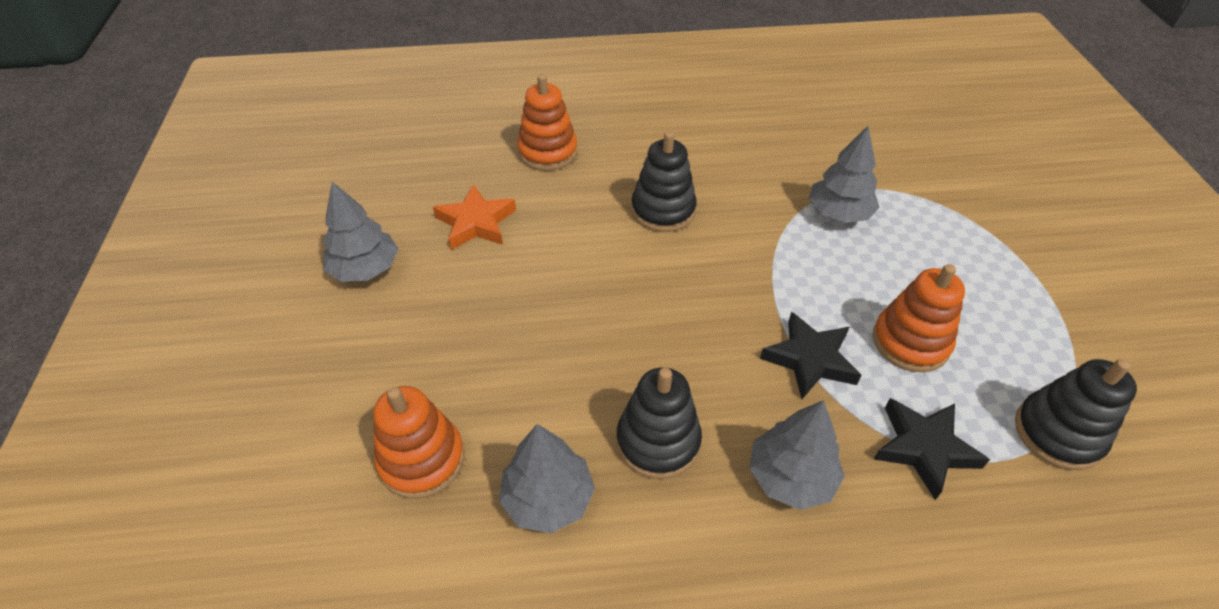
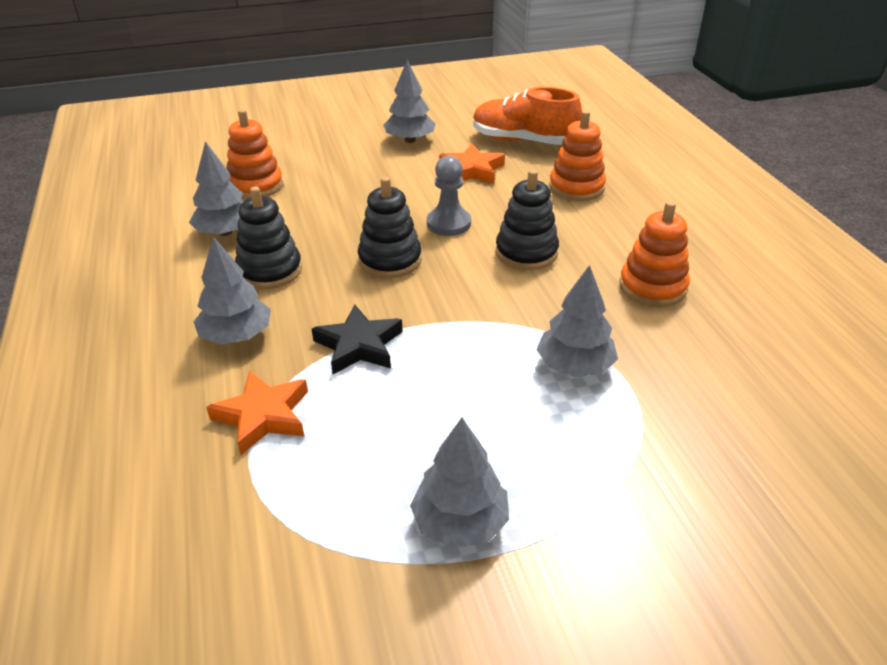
camera: 80 degrees right, 10 degrees down
(423, 170) = (523, 141): none -> orange shoe
(591, 259) = (448, 223): none -> grey pawn
(910, 342) = (392, 414): orange stacking toy -> orange stacking toy (652, 287)
(924, 448) = (263, 416): black star -> orange star
(1026, 312) = (460, 522): none -> grey tree
(1058, 433) = (282, 524): black stacking toy -> black stacking toy (390, 260)

